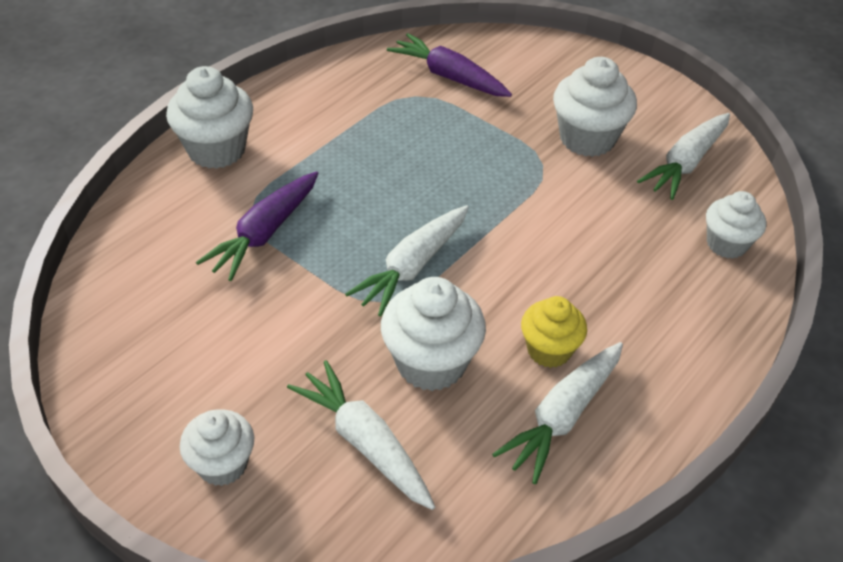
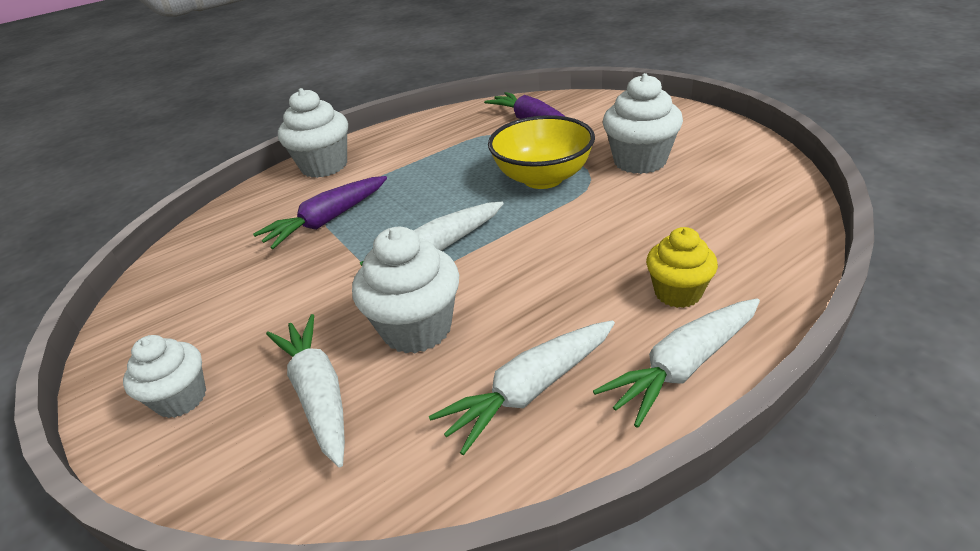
camera: 20 degrees right, 10 degrees down
(491, 165) = (543, 178): none -> yellow bowl
(549, 350) = (539, 326): yellow cupcake -> yellow cupcake (677, 293)
(686, 163) = (734, 180): white carrot -> white carrot (683, 367)
(726, 244) = (763, 245): white cupcake -> none

